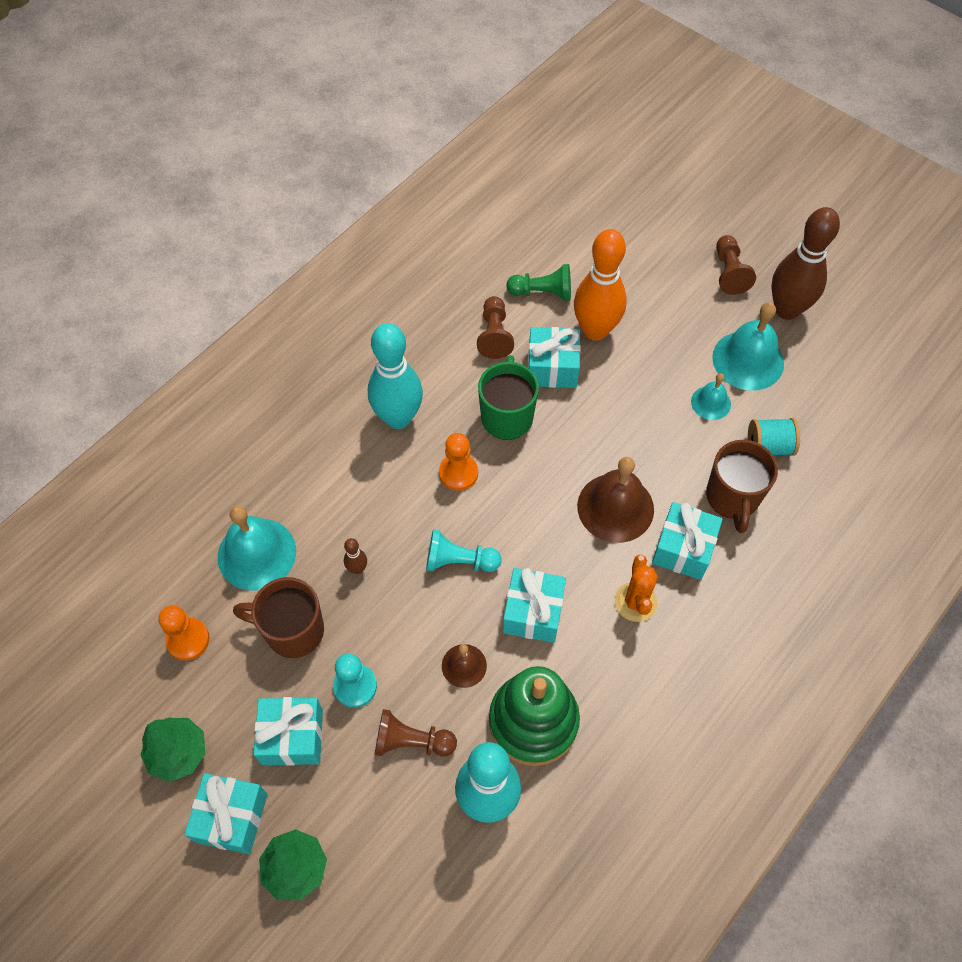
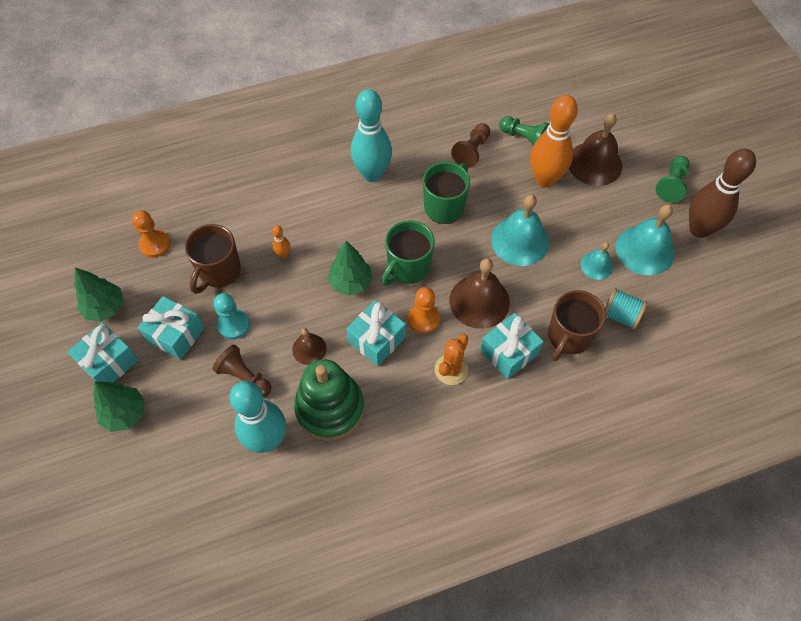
camera: 30 degrees right, 0 degrees up
(256, 554) = (228, 214): turquoise bell -> turquoise bell (520, 241)
(293, 631) = (219, 271): brown mug -> brown mug turned 105 degrees counterclockwise
(357, 568) = (283, 254): brown bowling pin -> orange bowling pin
(458, 473) = (388, 227): orange pawn -> orange pawn (423, 319)
(459, 561) = (350, 282): turquoise pawn -> green tree
(512, 509) = (408, 267): none -> green mug
(552, 367) = (497, 190): turquoise gift -> none
(636, 286) = (594, 163): none -> brown bell
(729, 272) = (671, 184): brown pawn -> green pawn

